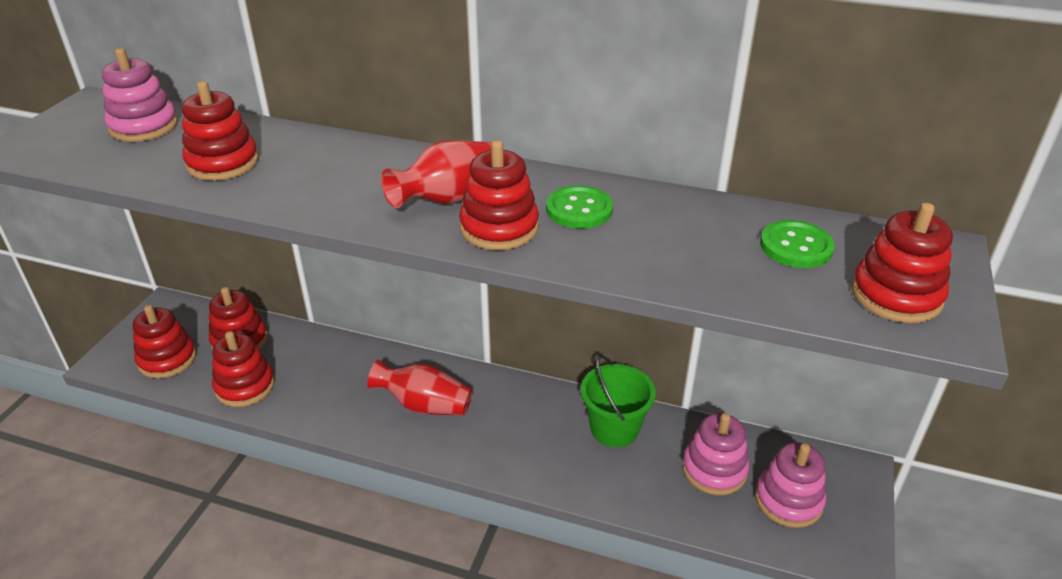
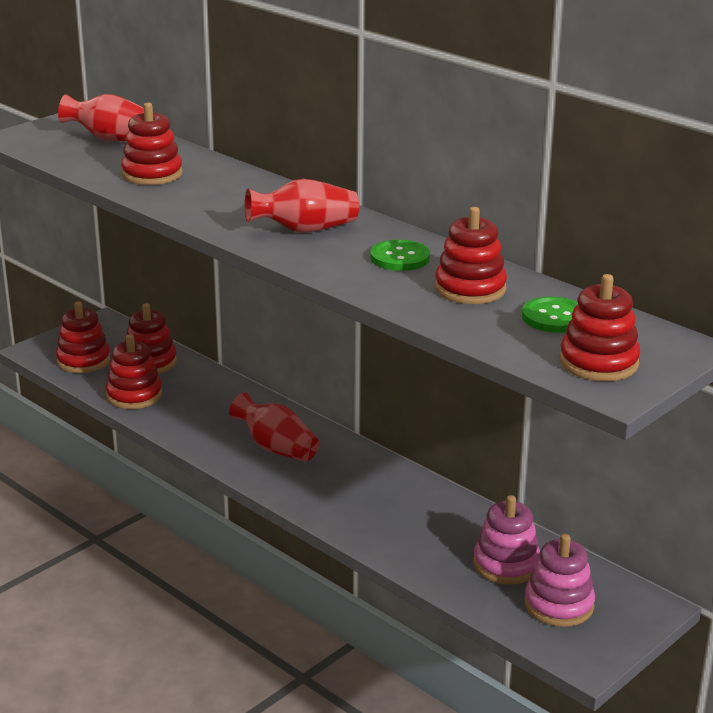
camera: 25 degrees right, 10 degrees down
(144, 126) = (112, 139): pink stacking toy -> red vase
(499, 228) = (323, 255): red stacking toy -> red stacking toy (470, 289)
(614, 428) = (436, 510): green bucket -> none

